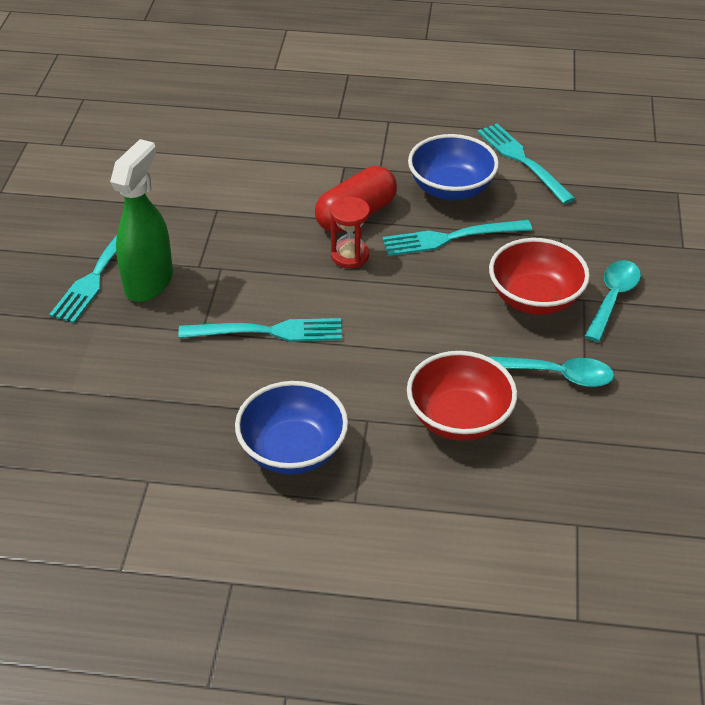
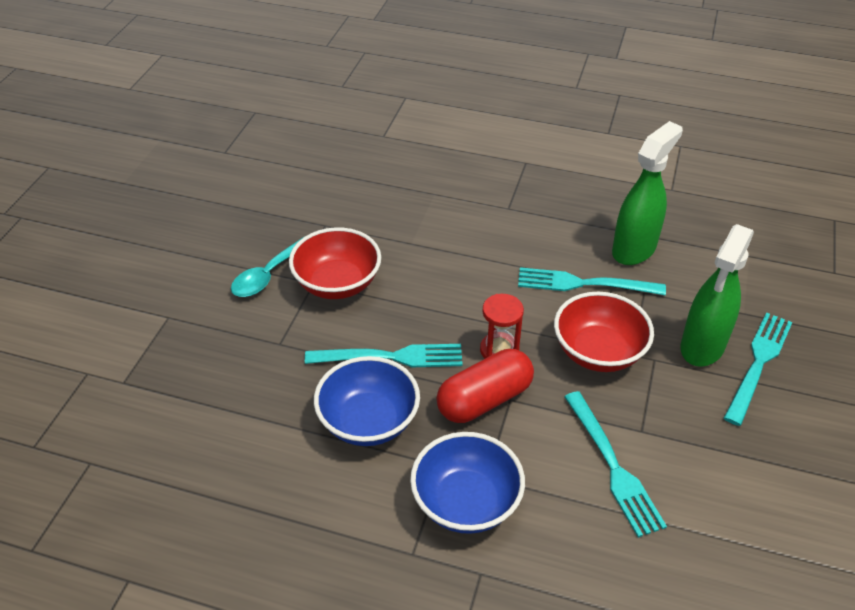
camera: 170 degrees left, 0 degrees up
(208, 381) = (634, 249): none -> green spray bottle
(293, 450) = (566, 195): blue bowl -> blue bowl (466, 502)
(459, 418) = (439, 201): red bowl -> red bowl (598, 352)
(522, 160) = (268, 453): turquoise fork -> turquoise fork (613, 467)
(558, 375) = (349, 220): turquoise spoon -> none

